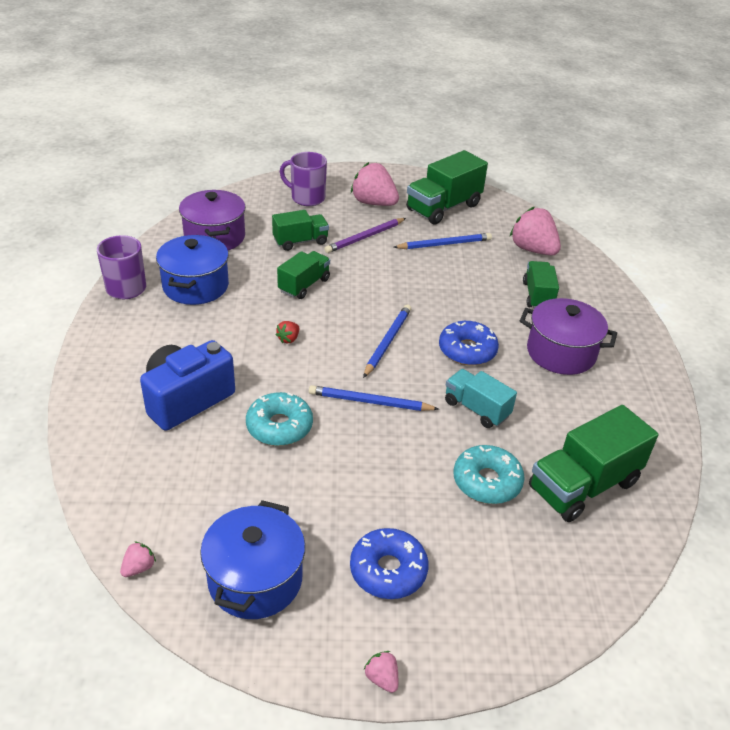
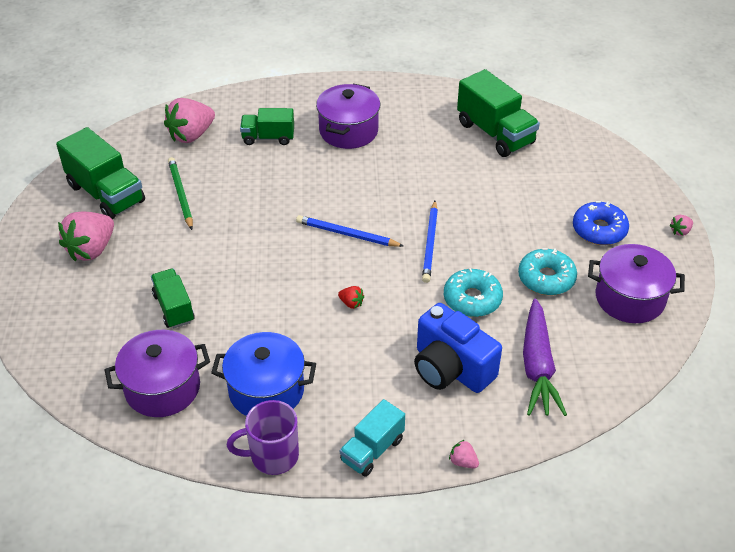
camera: 90 degrees left, 5 degrees up
(139, 567) = (642, 367): pink strawberry -> pink strawberry (463, 462)
(169, 468) = (537, 367): none -> purple carrot
(255, 579) = (630, 298): blue pot -> purple pot
(304, 285) = (260, 298): green truck -> none
(307, 198) = (74, 309): purple mug -> none
(365, 237) = (166, 254): purple pencil -> none
(444, 244) = (180, 195): blue pencil -> green pencil
(467, 350) = (352, 184): blue donut -> none
(476, 409) = (426, 182): turquoise truck -> turquoise truck (372, 450)
(487, 481) = (504, 179): turquoise donut -> turquoise donut (546, 278)

